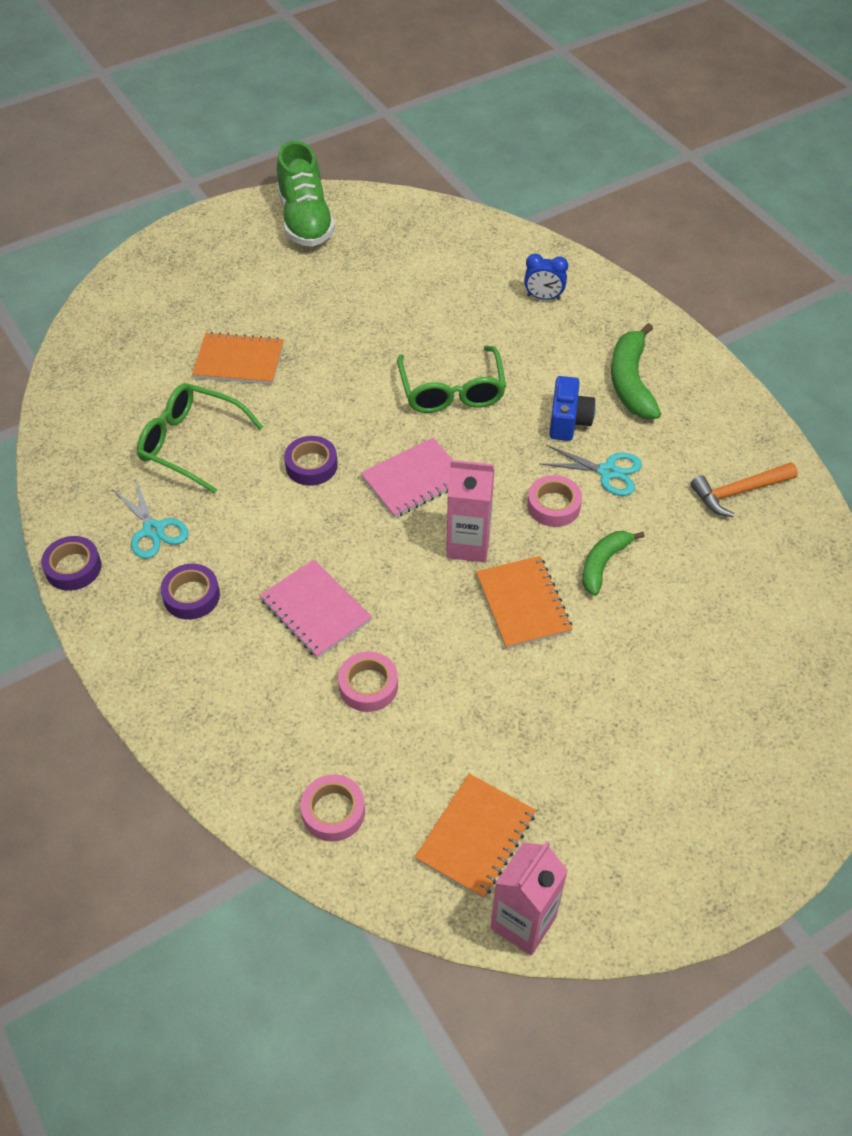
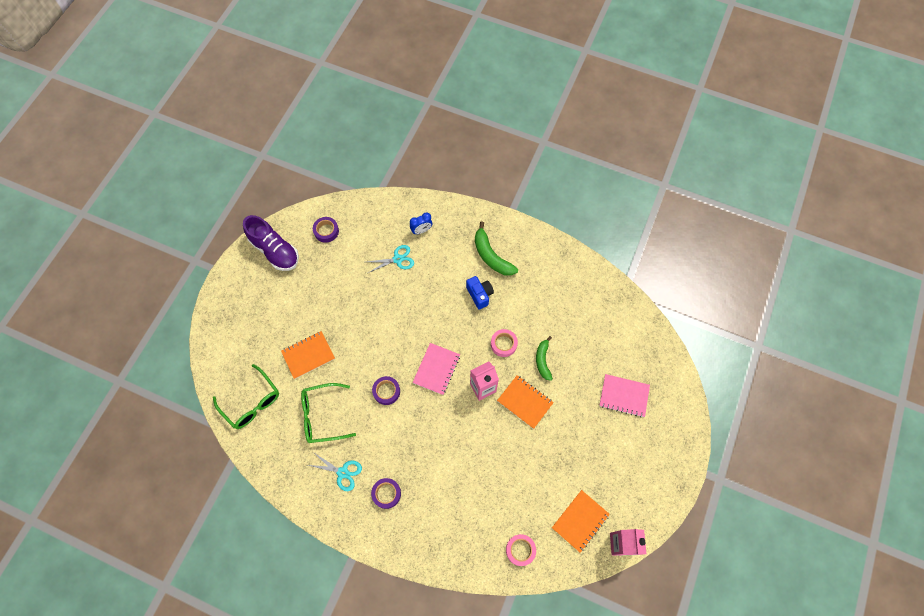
camera: 35 degrees left, 15 degrees up
(73, 568) = (322, 516): purple tape -> purple tape (326, 231)
(305, 220) = (275, 251): green shoe -> purple shoe
(315, 610) = (444, 463): pink notebook -> pink notebook (624, 396)
(368, 686) = (492, 484): pink tape -> none
(452, 390) = (418, 310): green glasses -> green glasses (251, 402)
(475, 836) = (580, 521): orange notebook -> orange notebook turned 45 degrees clockwise
(607, 472) = (513, 311): turquoise scissors -> turquoise scissors (397, 259)
(738, 492) = (571, 288): orange hammer -> none

